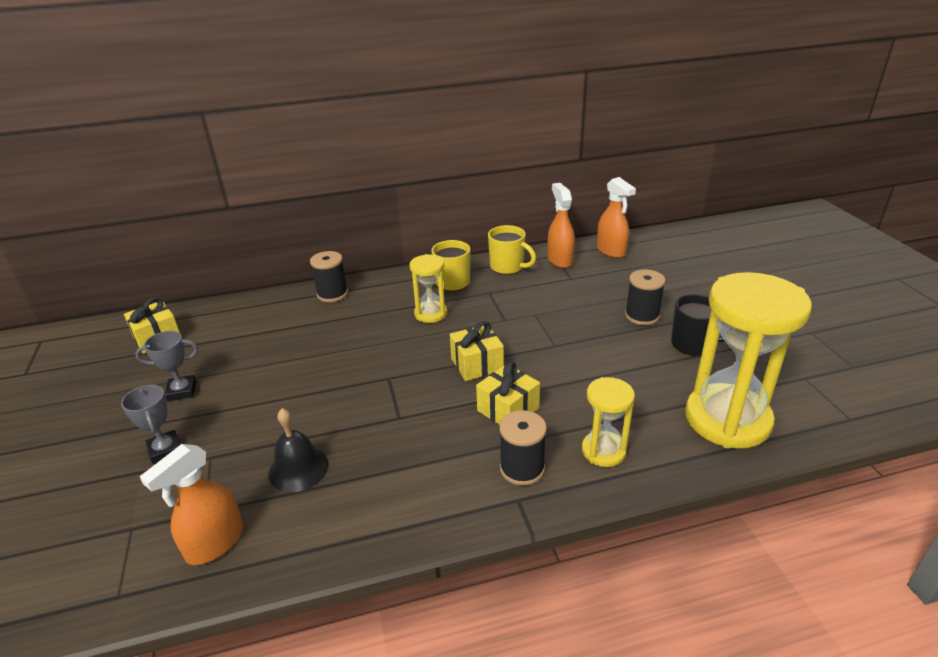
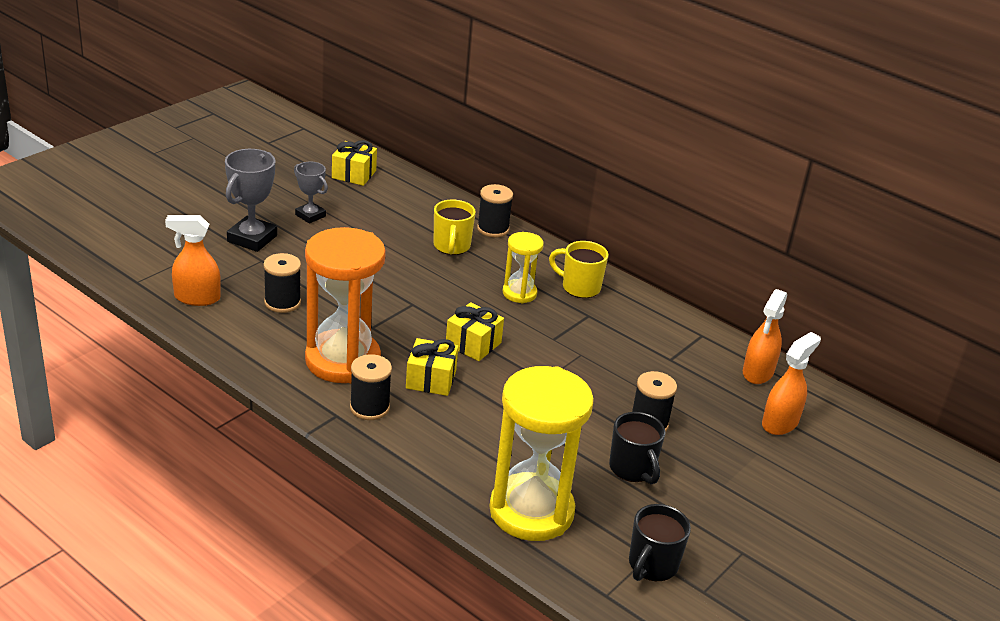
camera: 50 degrees right, 0 degrees up
(165, 450) = (252, 238): grey trophy -> grey trophy, size x1.60
(298, 469) = (282, 302): black bell -> black spool
(434, 459) = (343, 360): none -> orange hourglass
(508, 267) = (646, 312): yellow mug -> yellow mug (451, 246)
(560, 260) = (698, 342): orange spray bottle -> orange spray bottle (780, 423)
(603, 451) = (426, 445): yellow hourglass -> none
(817, 380) = (652, 565): none -> black mug

